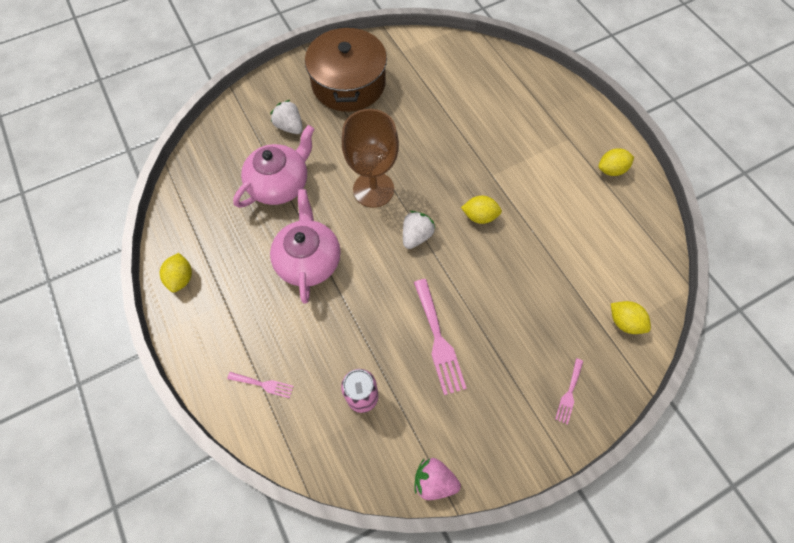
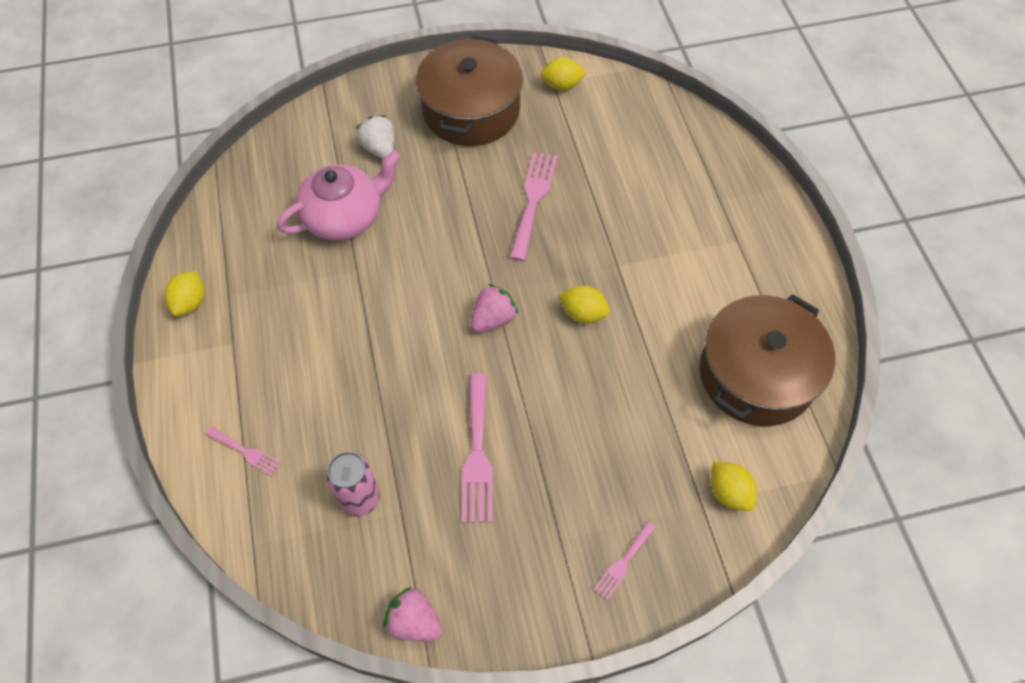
camera: 15 degrees right, 5 degrees down
(308, 260) = (349, 317): pink teapot -> none
(373, 189) = (458, 249): brown goblet -> none
(416, 141) = (533, 200): none -> pink fork
(416, 236) = (493, 319): white strawberry -> pink strawberry
(611, 170) = (781, 294): yellow lemon -> yellow lemon (562, 85)
(614, 232) = (756, 374): none -> brown pot

